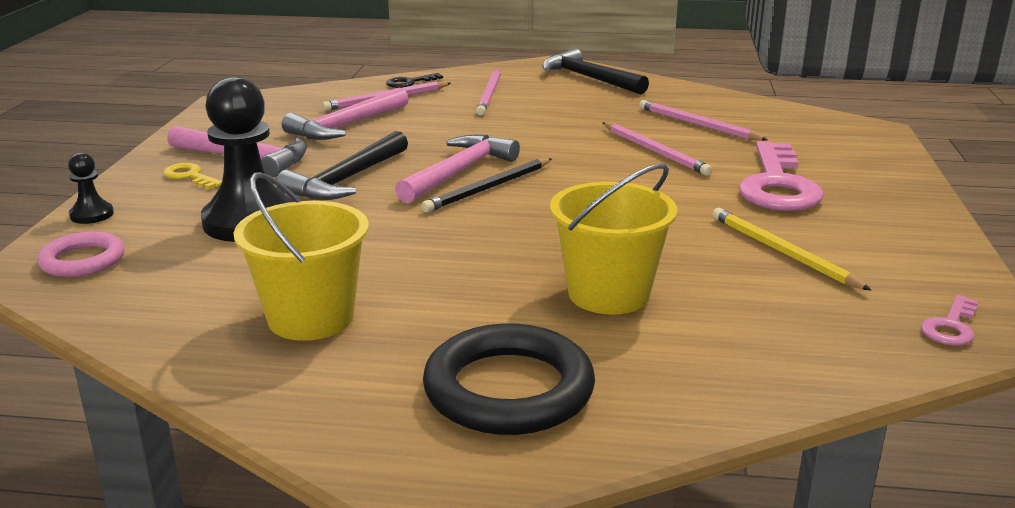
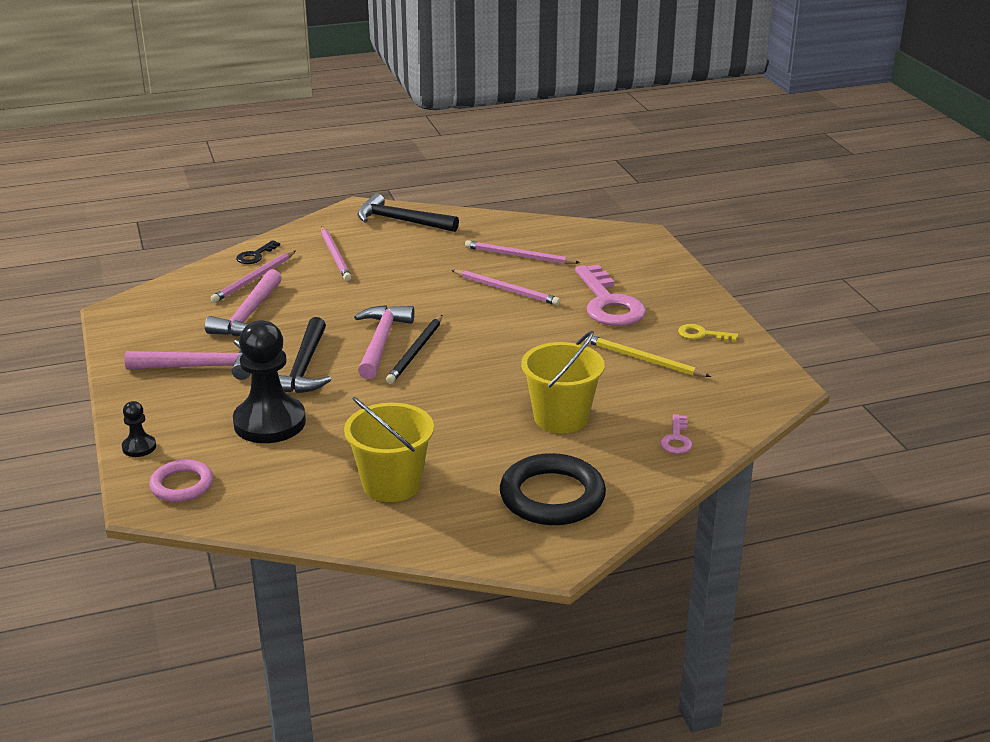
camera: 25 degrees left, 5 degrees up
(190, 176) = (175, 394): yellow key -> yellow key (702, 334)
(951, 326) = (762, 390): pink key -> pink key (676, 439)

